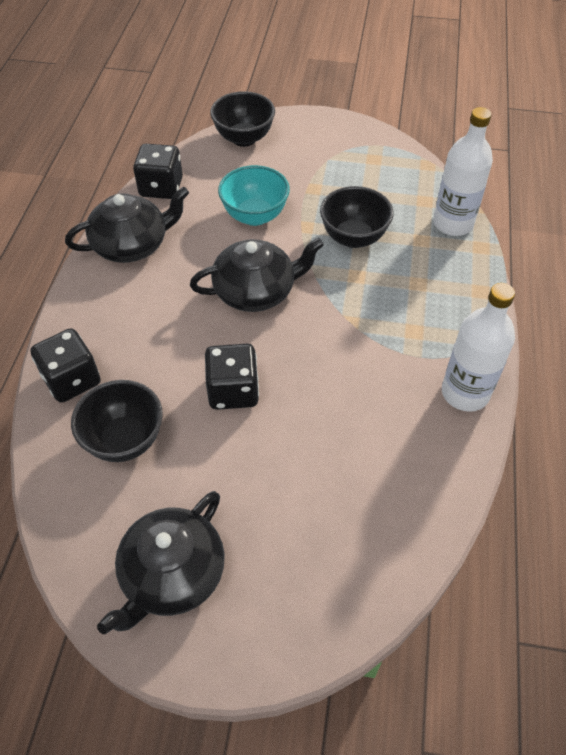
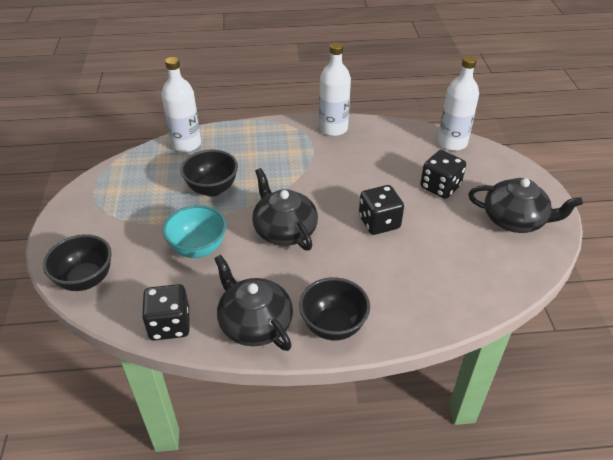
camera: 105 degrees left, 10 degrees down
(72, 380) = (414, 315): black dice -> black dice (440, 187)
(125, 440) = (446, 267): black bowl -> black bowl (333, 326)
(393, 562) = (452, 143): none -> white bottle

